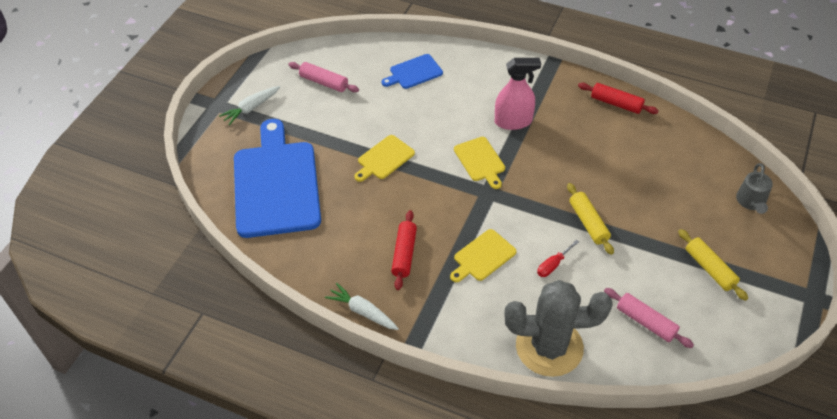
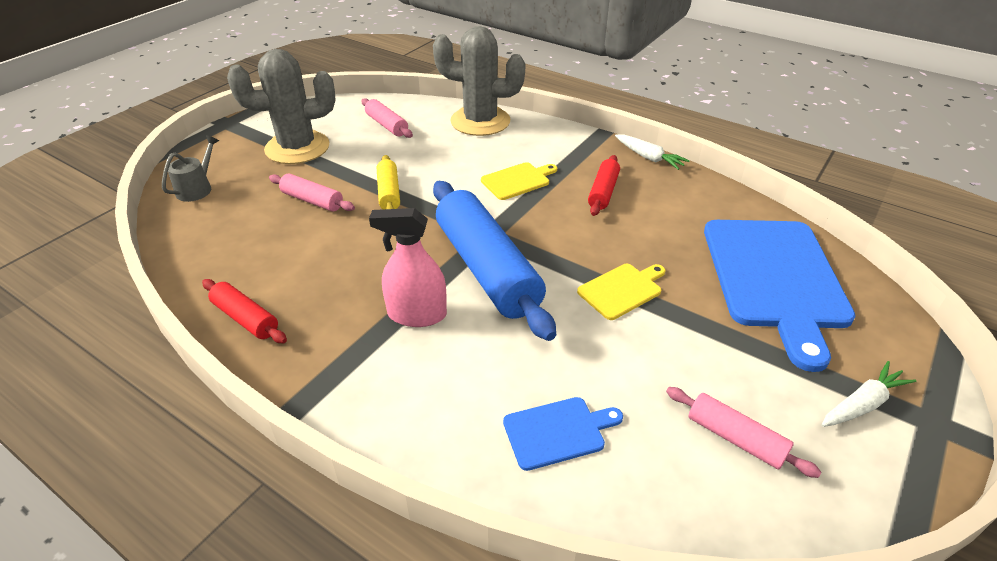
camera: 170 degrees left, 10 degrees down
(480, 161) = (487, 269): yellow cutting board -> blue rolling pin
(553, 265) = (447, 167): red screwdriver -> none
(646, 204) = (312, 200): none -> pink rolling pin
(710, 269) = (297, 148): yellow rolling pin -> grey cactus

